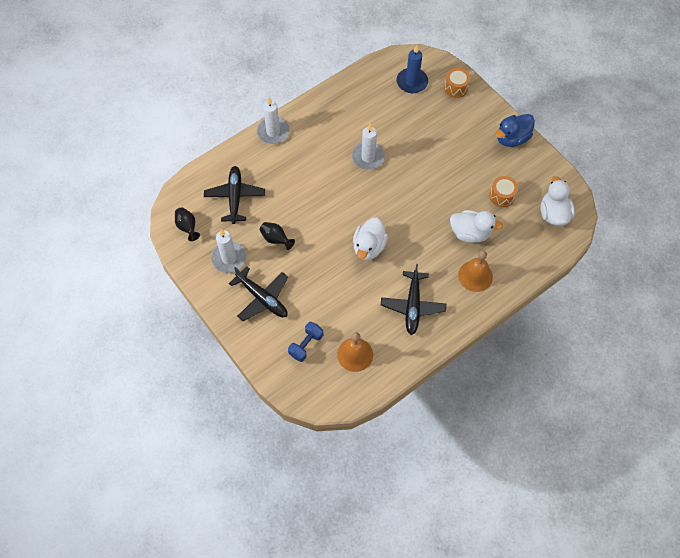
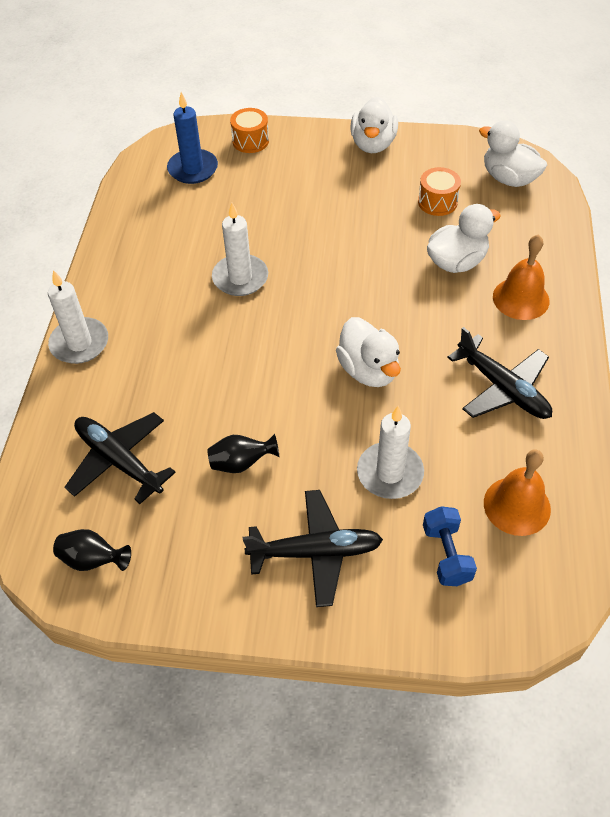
camera: 45 degrees left, 10 degrees down
(229, 258) = (205, 545): white candle -> white candle (390, 473)
(512, 138) = (373, 144): blue duck -> white duck

